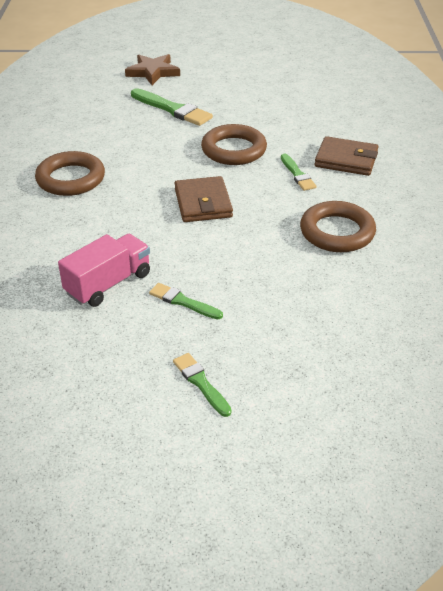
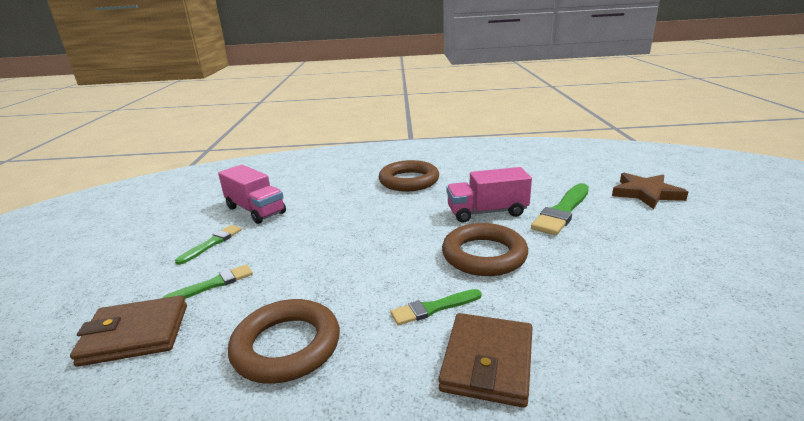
camera: 90 degrees right, 15 degrees down
(163, 141) = (487, 212): none -> pink truck
(201, 383) = (103, 259): green brush -> green brush (213, 284)
(203, 203) = (367, 242): brown wallet -> brown wallet (135, 334)

